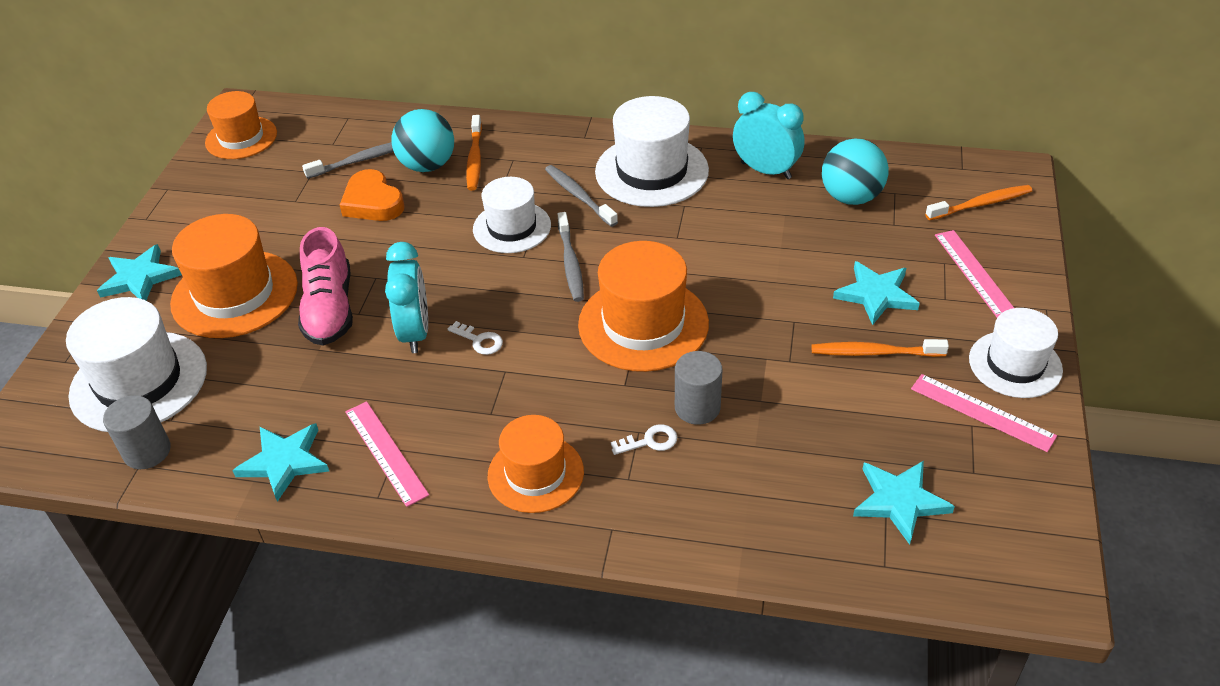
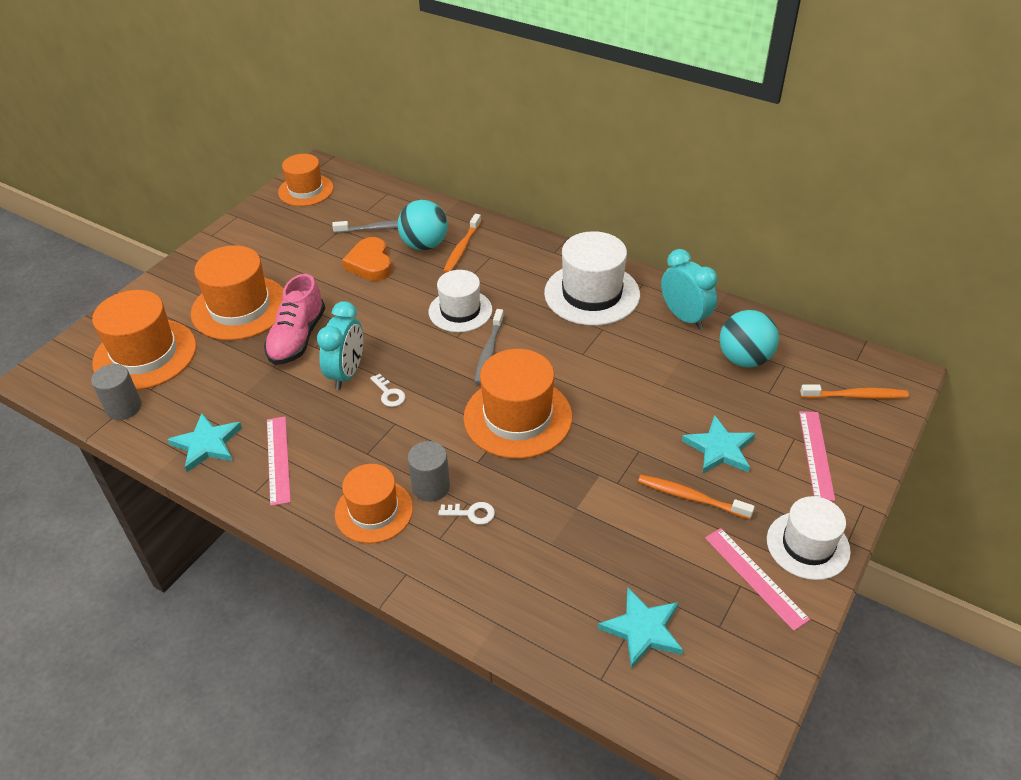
camera: 20 degrees right, 0 degrees up
(139, 278) = (185, 278): turquoise star -> none
(139, 381) = (145, 354): white hat -> orange hat
(579, 196) = (524, 299): grey toothbrush -> none
(697, 407) = (522, 498): grey cylinder -> grey cylinder (431, 487)

